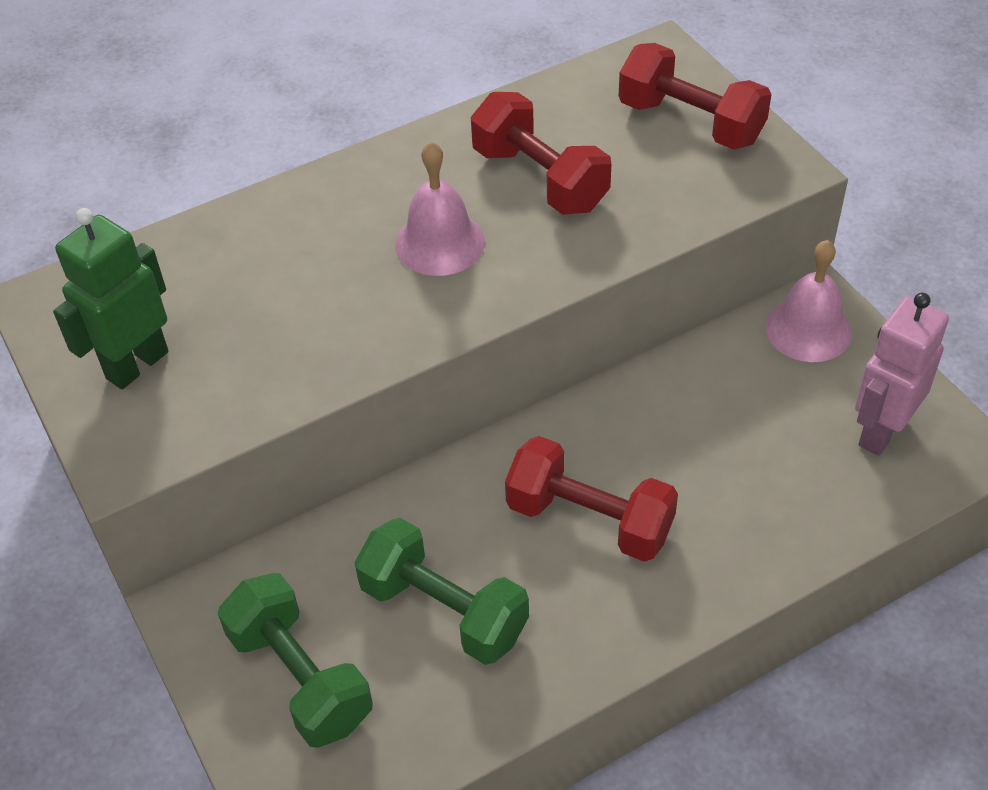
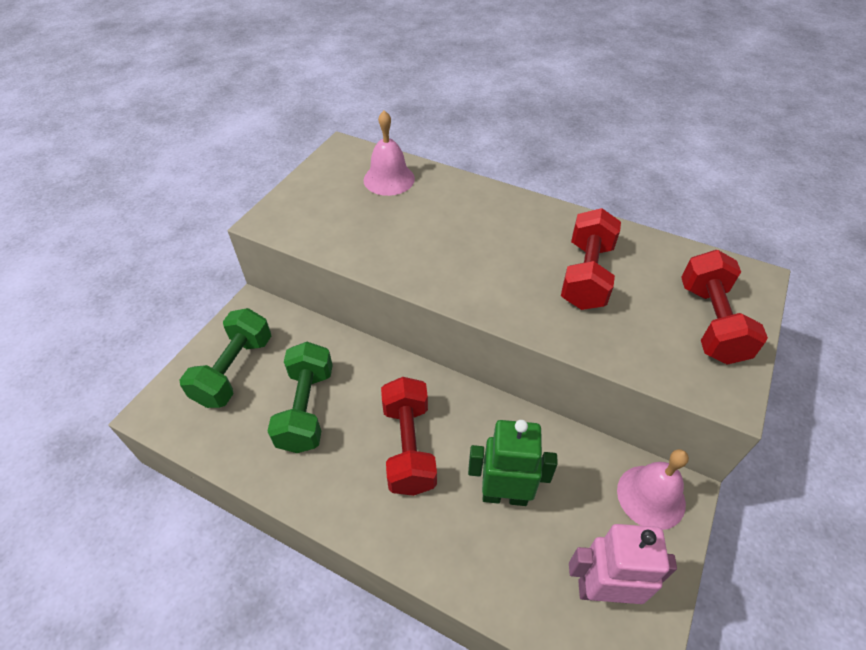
camera: 55 degrees right, 0 degrees up
(136, 365) = (327, 195): green robot -> green robot (504, 495)
(440, 243) = (497, 258): pink bell -> pink bell (389, 179)

